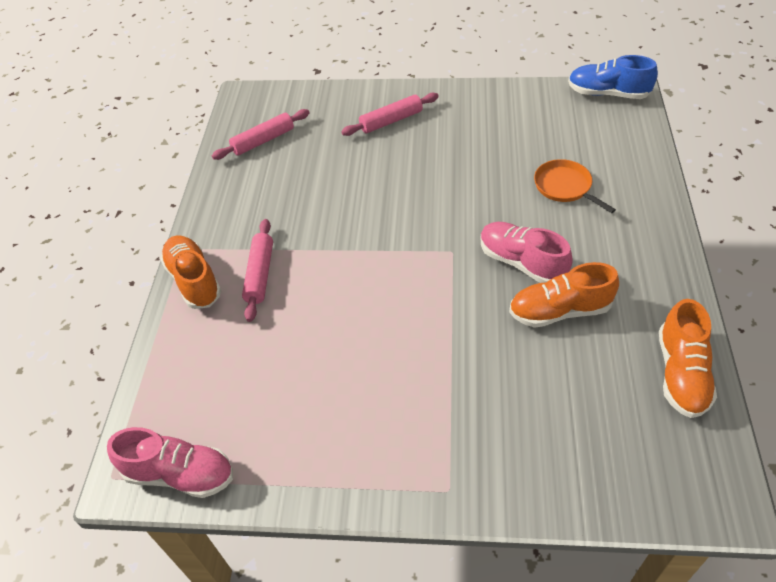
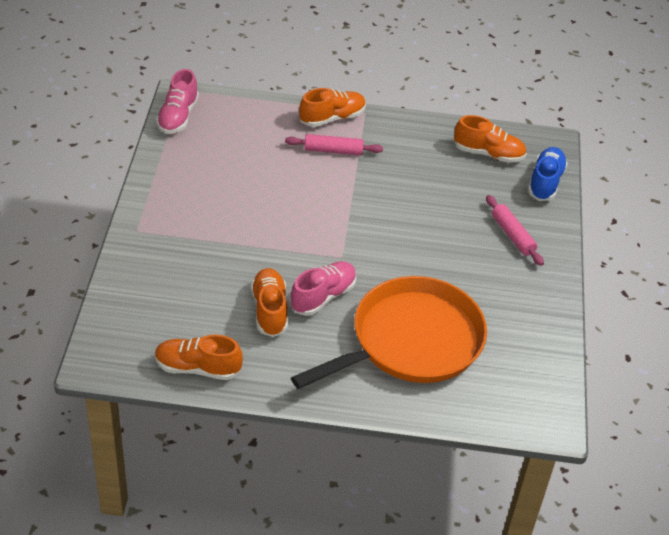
camera: 85 degrees right, 5 degrees down
(263, 141) = (488, 153): pink rolling pin -> orange shoe
(564, 187) = (411, 341): orange pan -> orange pan, size x2.49
(608, 93) = (551, 404): blue shoe -> blue shoe (545, 182)

